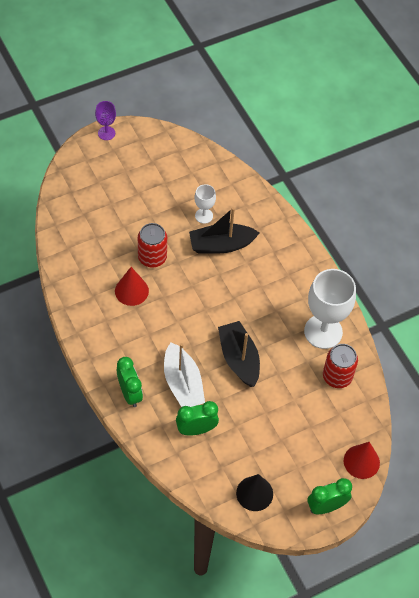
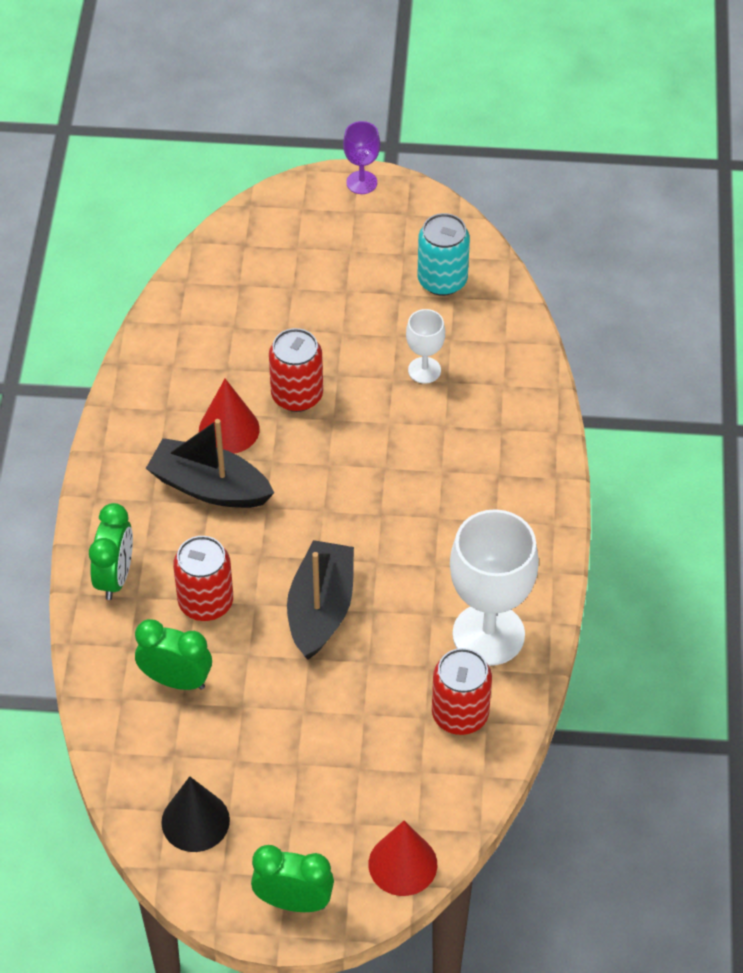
camera: 35 degrees right, 5 degrees down
(180, 166) = (442, 280): none -> turquoise can
(182, 383) = (206, 602): white boat -> red can
(221, 245) = (420, 426): black boat -> black boat (209, 487)

